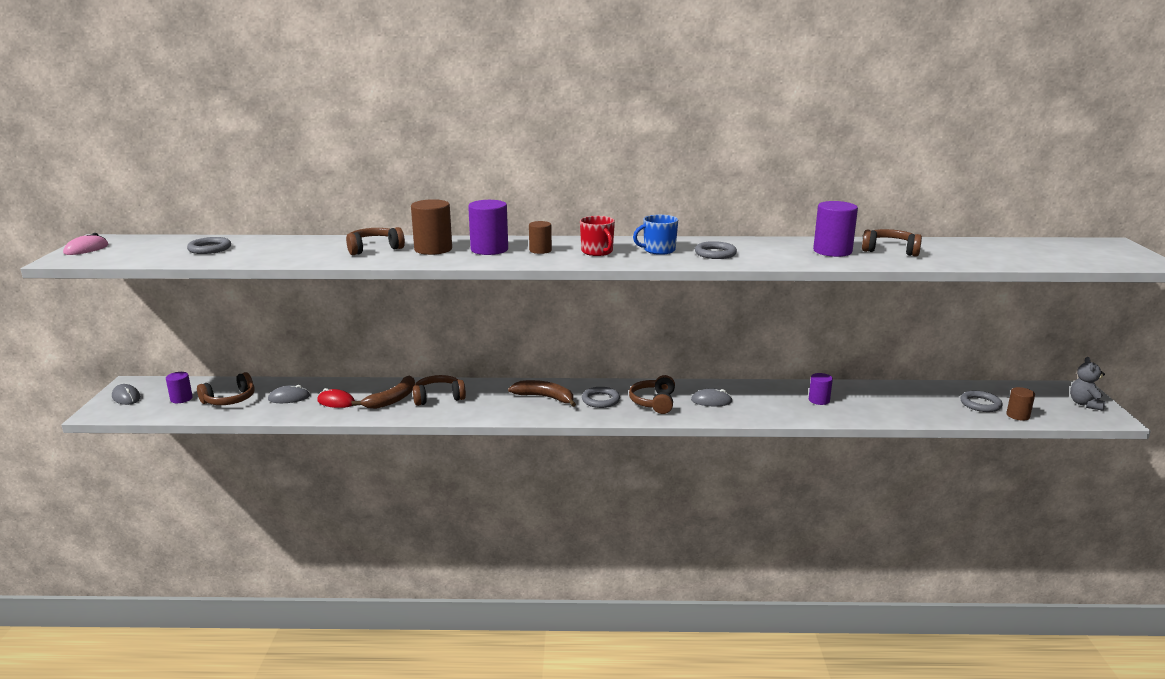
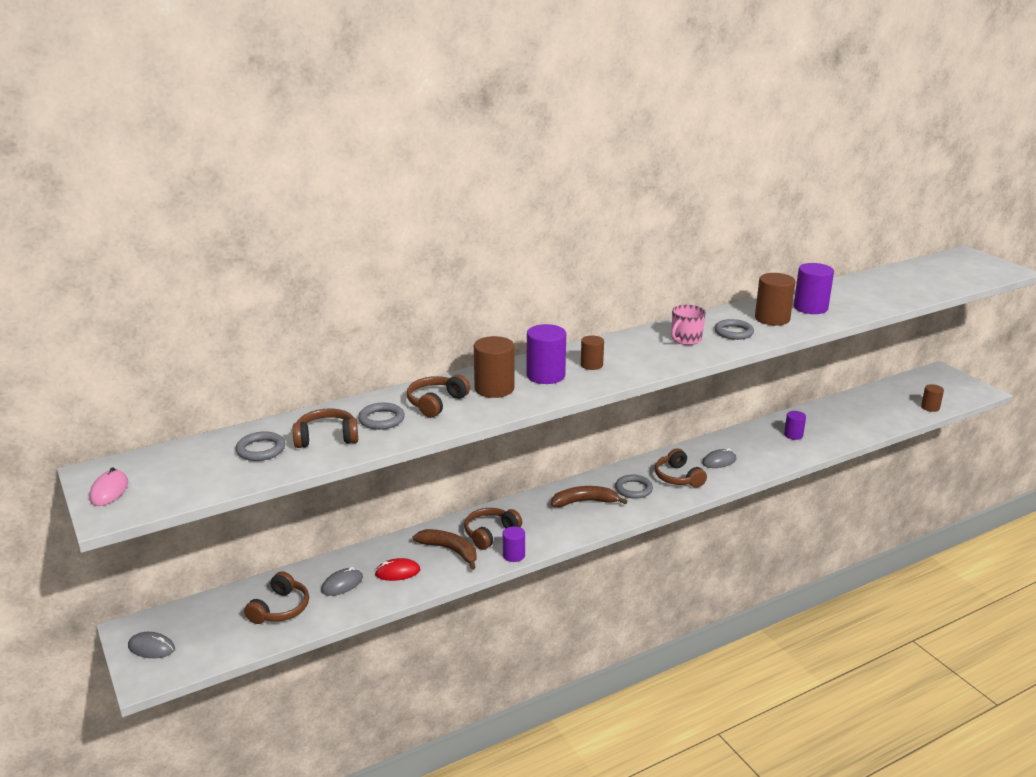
camera: 30 degrees left, 5 degrees up
(181, 399) = (222, 626): purple cylinder -> purple cylinder (513, 555)
(392, 399) = (450, 550): brown banana -> brown banana turned 60 degrees counterclockwise
(597, 252) = (641, 354): red mug -> none
(658, 250) = (685, 339): blue mug -> pink mug
(774, 251) = (772, 318): none -> brown cylinder
(890, 250) = (846, 297): brown headphones -> brown headphones (326, 438)
(980, 404) = (898, 404): grey ring -> grey ring (381, 419)
(1085, 404) = (957, 384): grey teddy bear -> none

